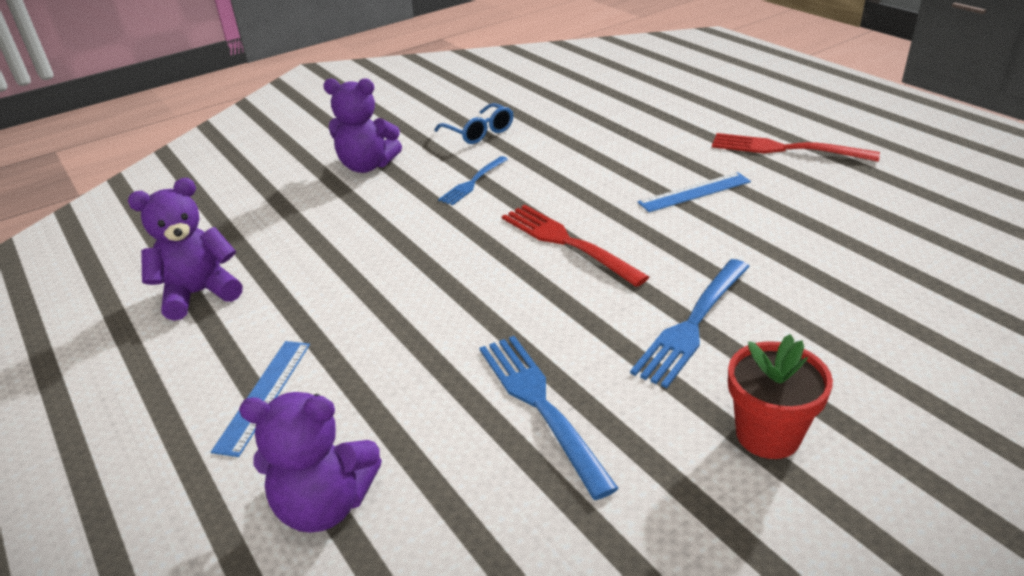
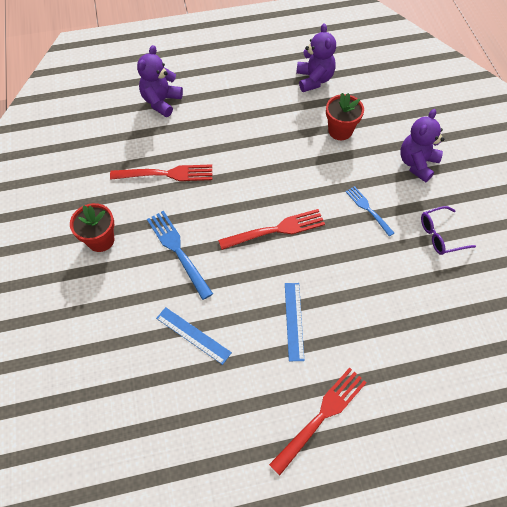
camera: 110 degrees right, 25 degrees up
(264, 395) = (229, 93): blue ruler -> blue ruler (193, 335)
(326, 237) = (340, 131): none -> red flower pot
(479, 132) = (440, 235): blue glasses -> purple glasses
(540, 404) = (167, 174): blue fork -> red fork

